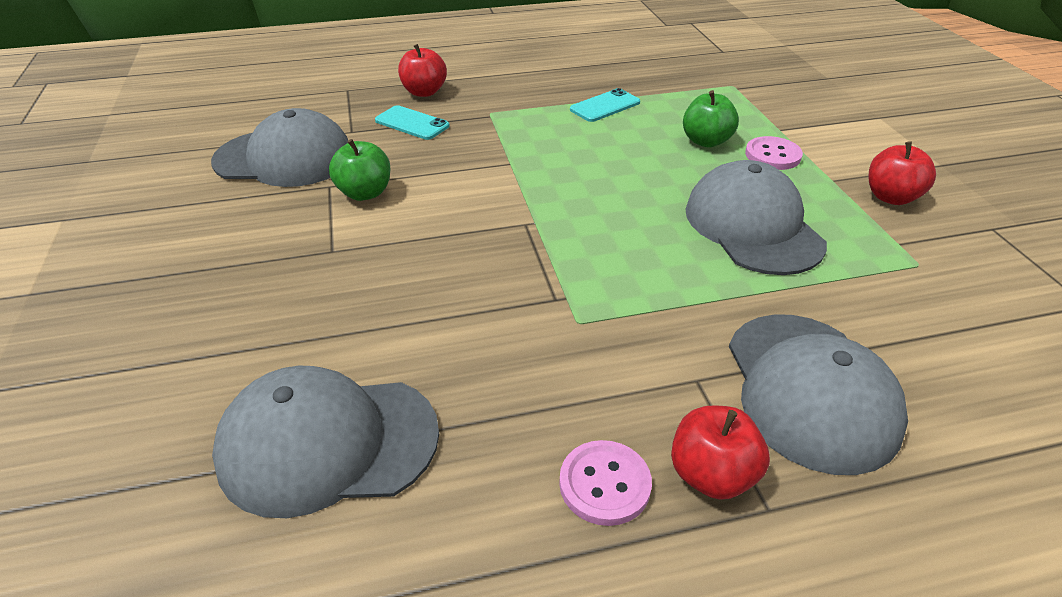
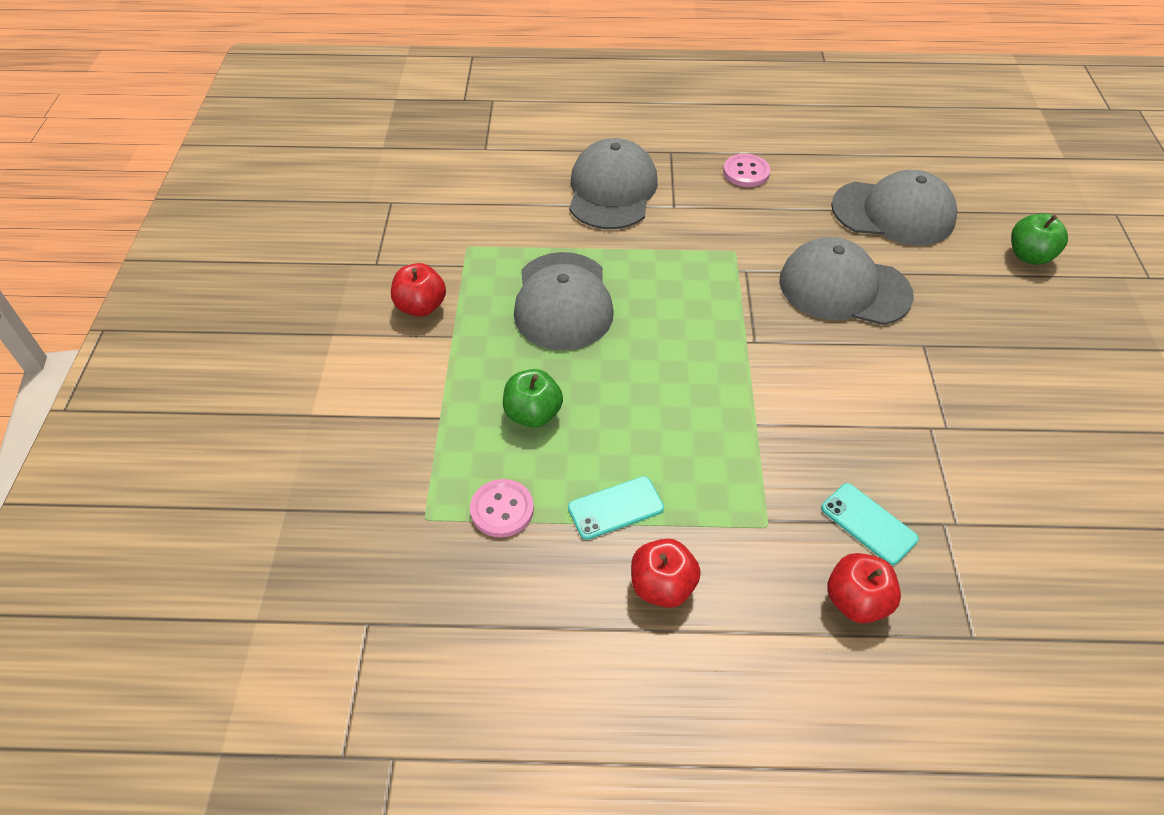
camera: 165 degrees left, 10 degrees up
(284, 158) = (1011, 484): grey cap -> grey cap (844, 288)
(365, 193) = (907, 409): green apple -> green apple (1029, 256)
(711, 475) = (690, 167): red apple -> red apple (662, 586)
(772, 155) = (480, 378): pink button -> pink button (502, 509)

